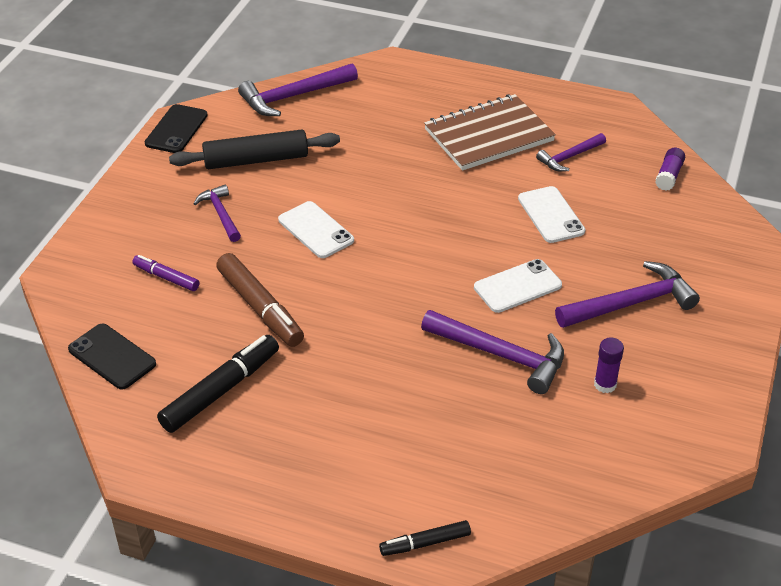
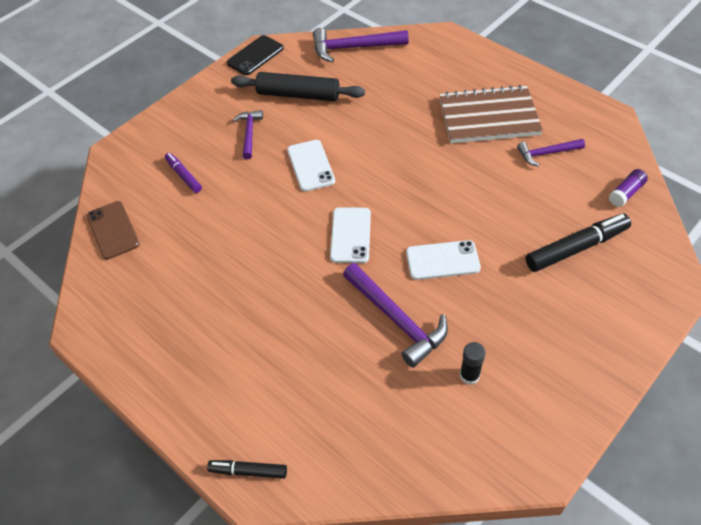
camera: 25 degrees right, 10 degrees up
(112, 357) = (113, 230): black phone -> brown phone
(221, 390) = (171, 282): black marker -> black marker (576, 248)
(260, 308) = (235, 220): brown marker -> none
(551, 215) = (504, 202): white phone -> white phone (350, 235)
(605, 384) = (469, 375): purple glue stick -> black glue stick
(630, 303) = (530, 305): purple hammer -> none

